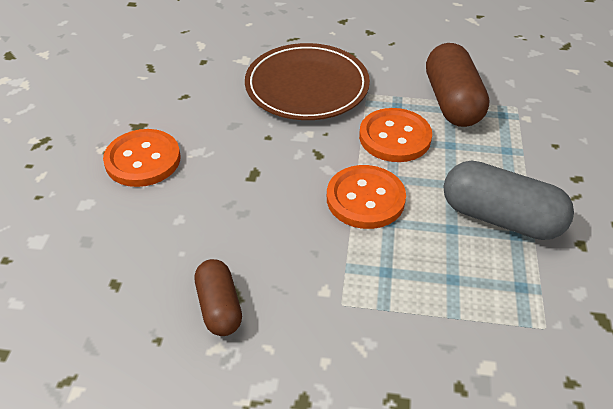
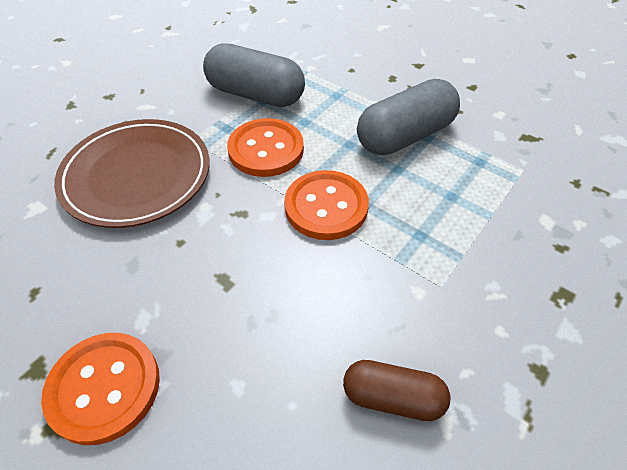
camera: 60 degrees left, 5 degrees up
(452, 102) = (255, 95): brown capsule -> grey capsule

